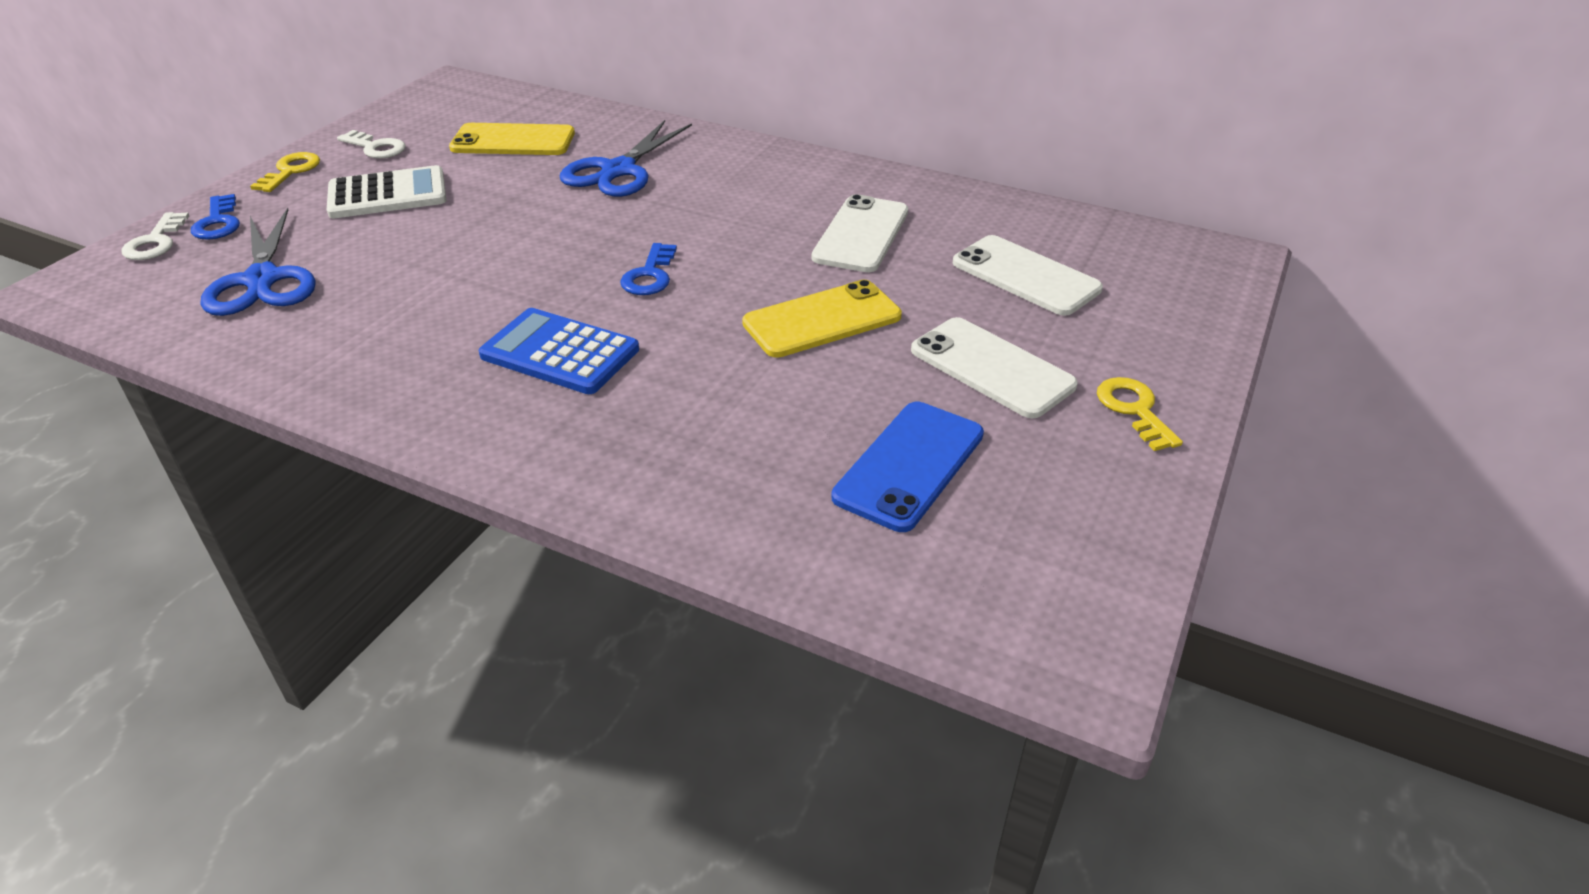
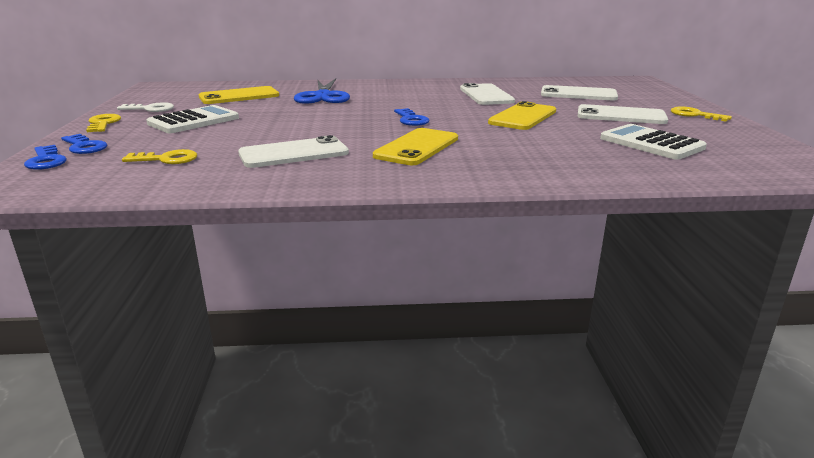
camera: 30 degrees left, 15 degrees down
(155, 242) = (46, 161): white key -> blue key
(262, 280) = (167, 159): blue scissors -> yellow key
(401, 314) = (293, 153): none -> white phone
(560, 352) = (417, 147): blue calculator -> yellow phone
(909, 465) = (651, 143): blue phone -> white calculator

